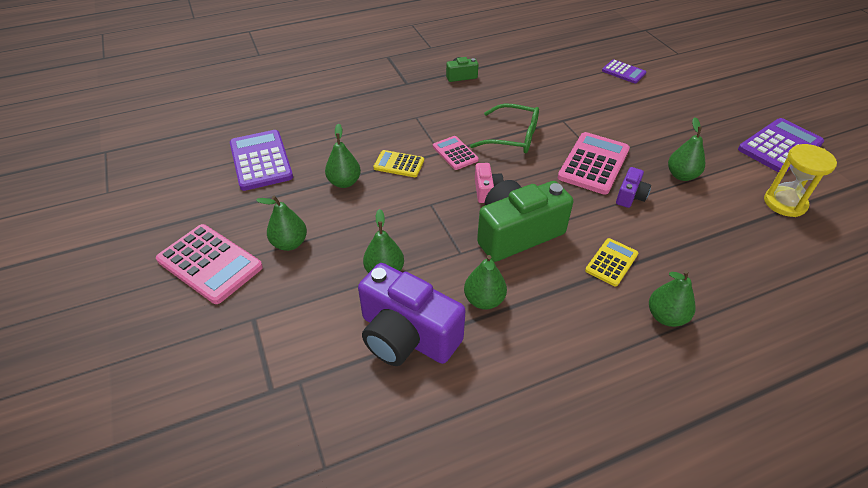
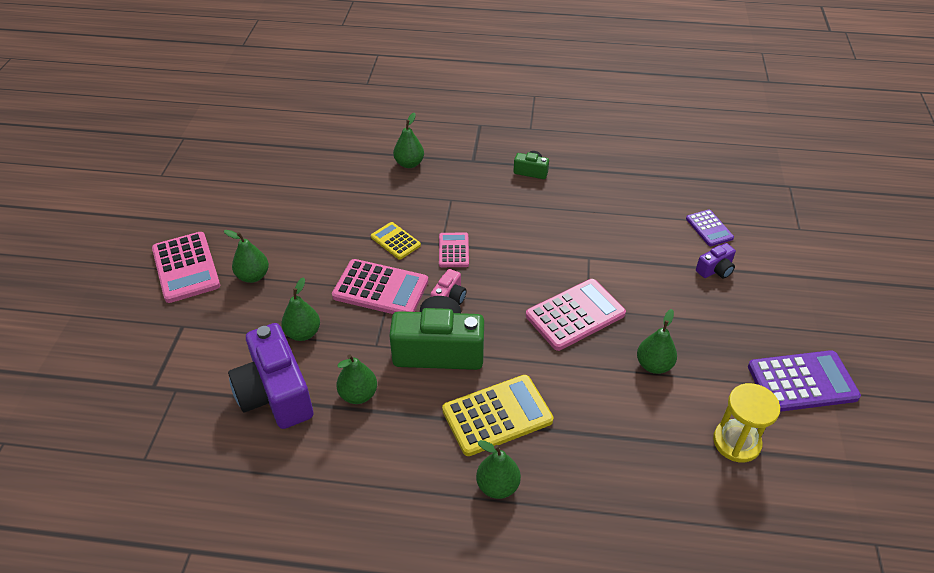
camera: 30 degrees right, 0 degrees up
(261, 160) = (288, 192): purple calculator -> none
(344, 182) = (337, 239): green pear -> green pear (409, 164)
(421, 206) = (380, 289): none -> pink calculator
(513, 137) = (522, 256): green glasses -> none
(611, 262) = (497, 415): yellow calculator -> yellow calculator, size x1.75
(630, 196) = (579, 363): purple camera -> purple camera (715, 270)

